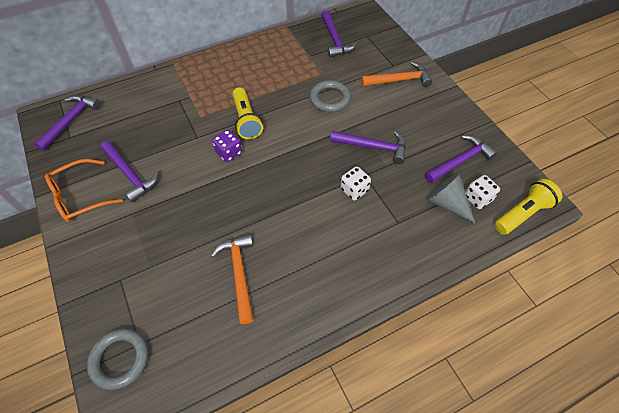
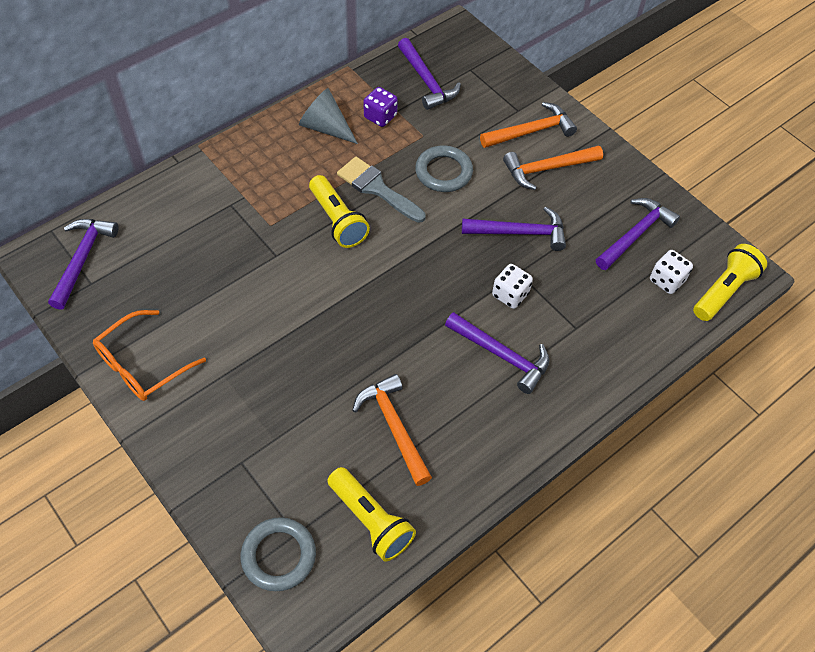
camera: 15 degrees left, 0 degrees up
(130, 175) = (201, 323): purple hammer -> purple hammer (502, 355)
(198, 345) = (370, 520): none -> yellow flashlight
(229, 153) = (328, 270): purple dice -> purple dice (380, 116)
(280, 103) = (377, 188): none -> grey brush
(404, 106) = (547, 169): none -> orange hammer
(447, 203) = (630, 293): grey cone -> grey cone (325, 127)

